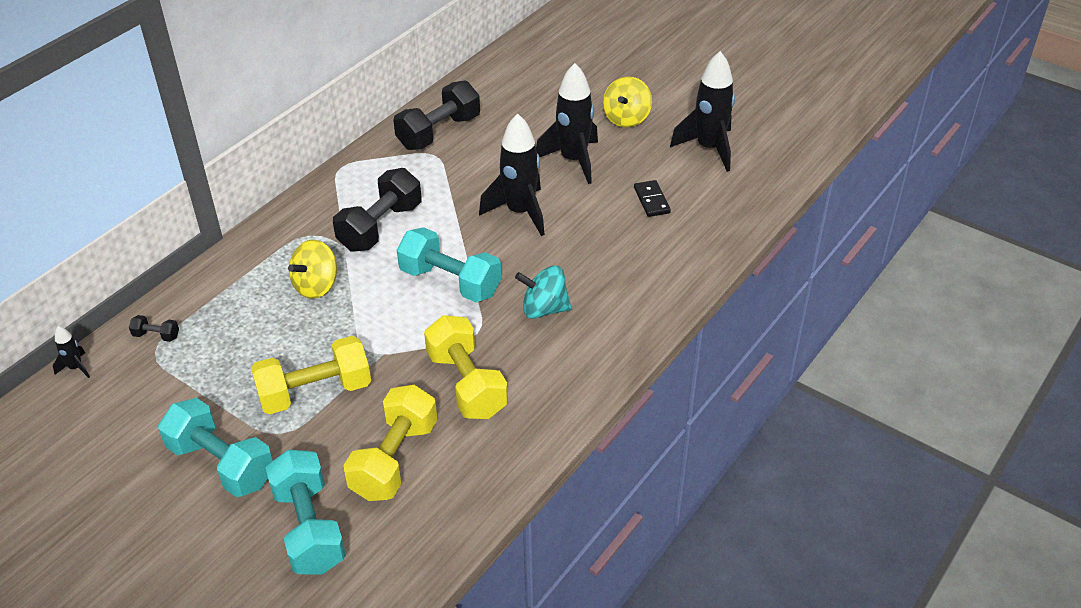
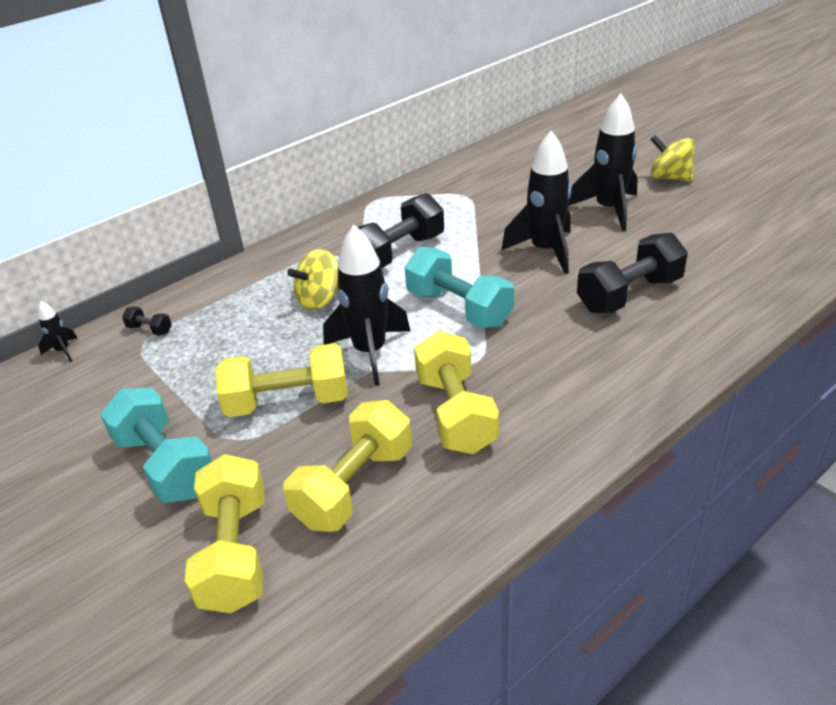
camera: 15 degrees right, 5 degrees down
(309, 528) = (235, 552): turquoise dumbbell -> yellow dumbbell
(439, 132) = (475, 178): black dumbbell -> black dumbbell (629, 294)
(544, 309) = (557, 344): turquoise spinning top -> none
(626, 118) = (669, 177): yellow spinning top -> yellow spinning top turned 90 degrees clockwise
(651, 200) = (692, 250): black domino -> none
(709, 149) = (759, 208): black rocket -> black rocket (370, 352)

